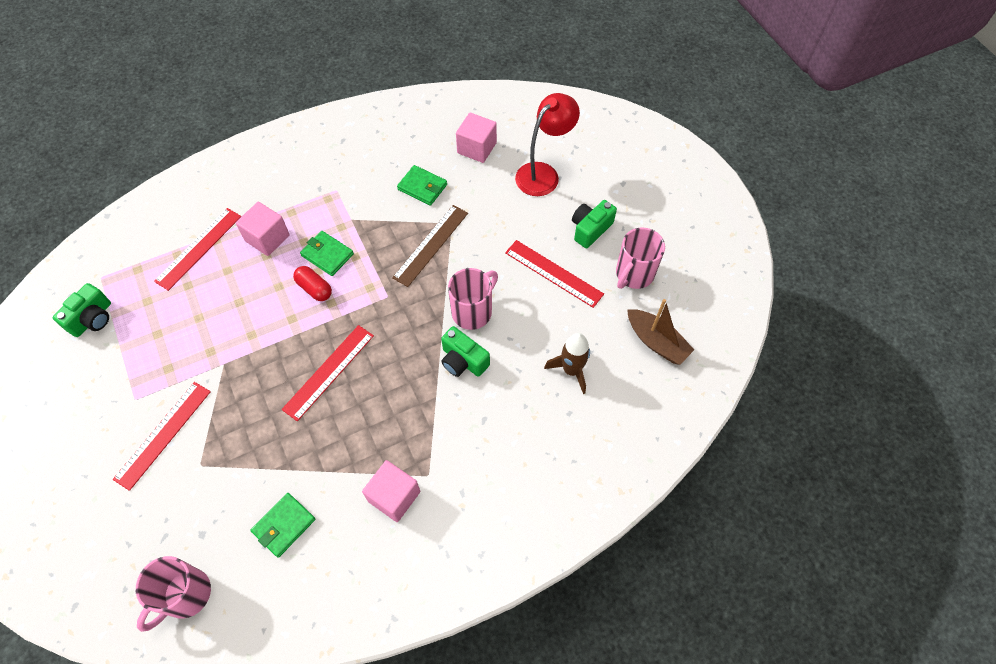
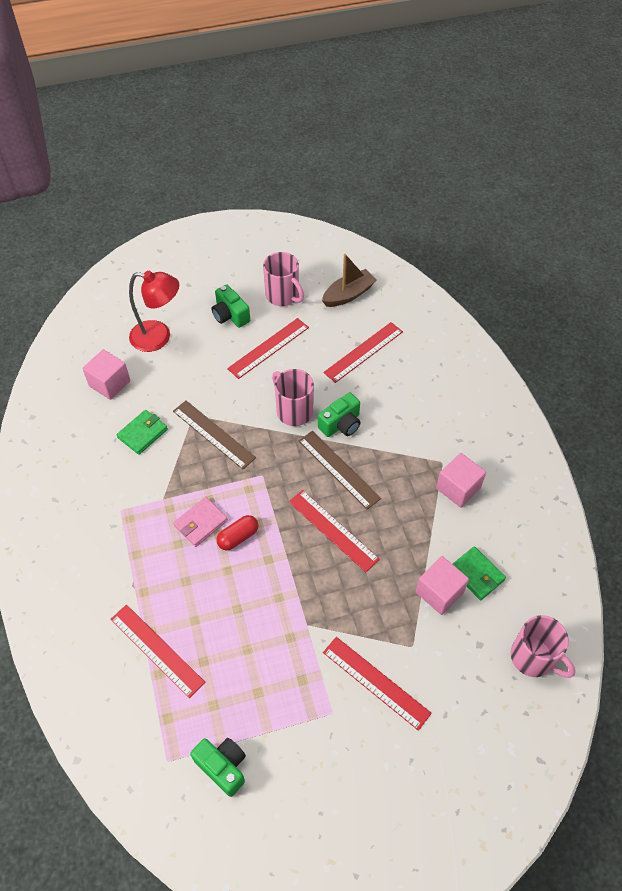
camera: 80 degrees left, 5 degrees down
(267, 238) = (163, 579): pink cube -> pink cube (439, 592)
(327, 255) = (201, 523): green wallet -> pink wallet
(404, 367) = (339, 469): none -> brown ruler
(543, 173) = (159, 337): red lamp -> red lamp turned 135 degrees clockwise
(571, 370) = (363, 352): brown rocket -> red ruler

